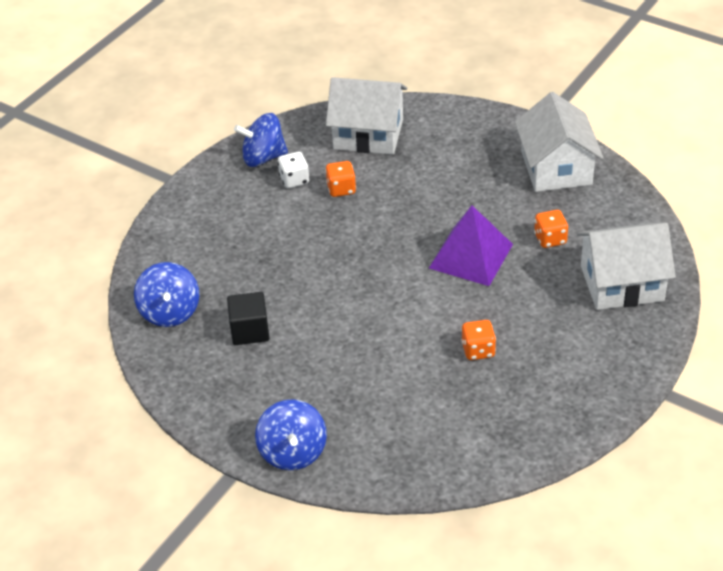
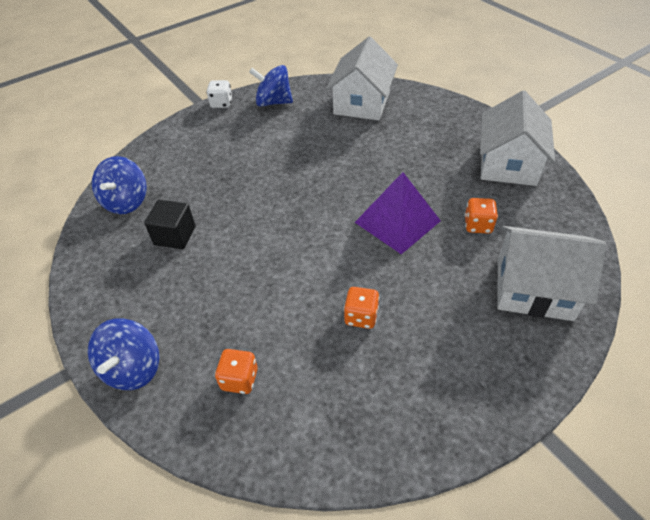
camera: 20 degrees right, 5 degrees up
(294, 180) = (286, 123): white dice -> white dice (221, 103)
(341, 189) = (318, 138): orange dice -> orange dice (239, 379)
(368, 134) = (362, 103): white house -> white house turned 75 degrees clockwise

